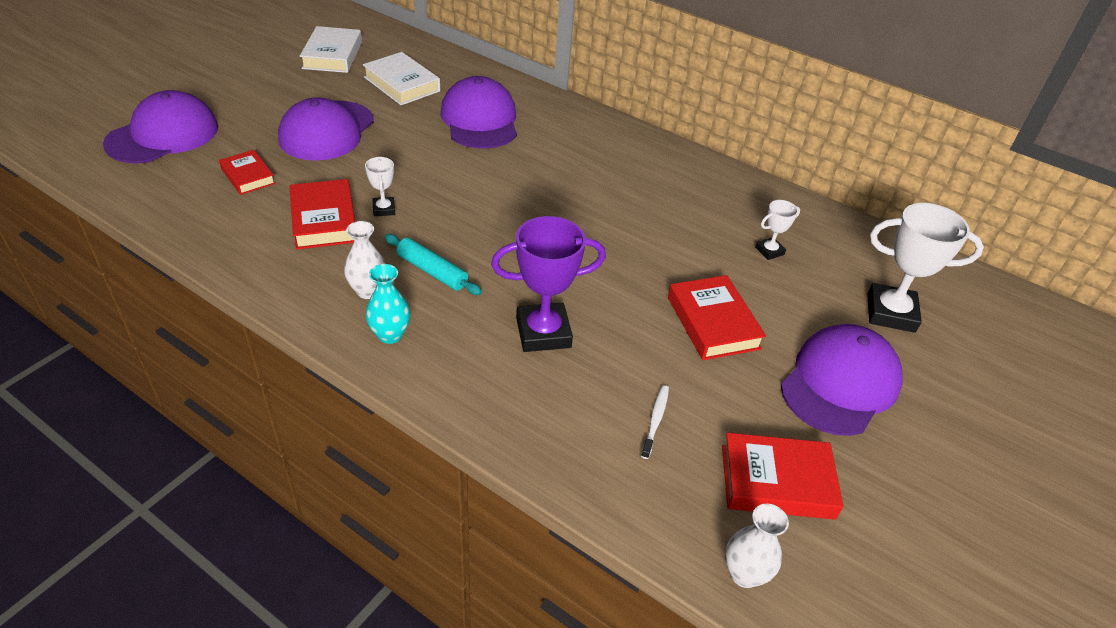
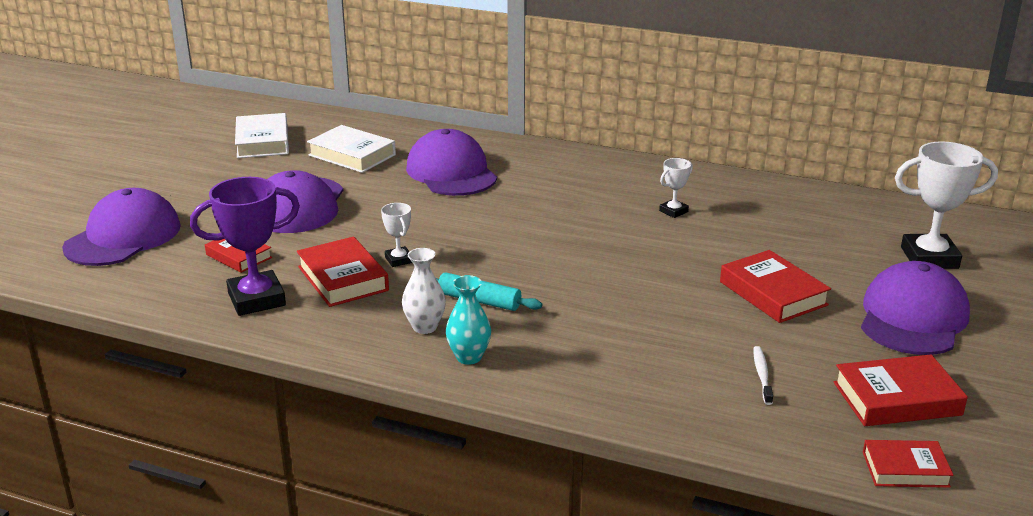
camera: 10 degrees left, 15 degrees down
(543, 332) = (617, 329): purple trophy -> purple trophy (256, 299)
(744, 574) = (905, 469): white vase -> red book
(769, 251) = (794, 230): white trophy -> white trophy (673, 211)

